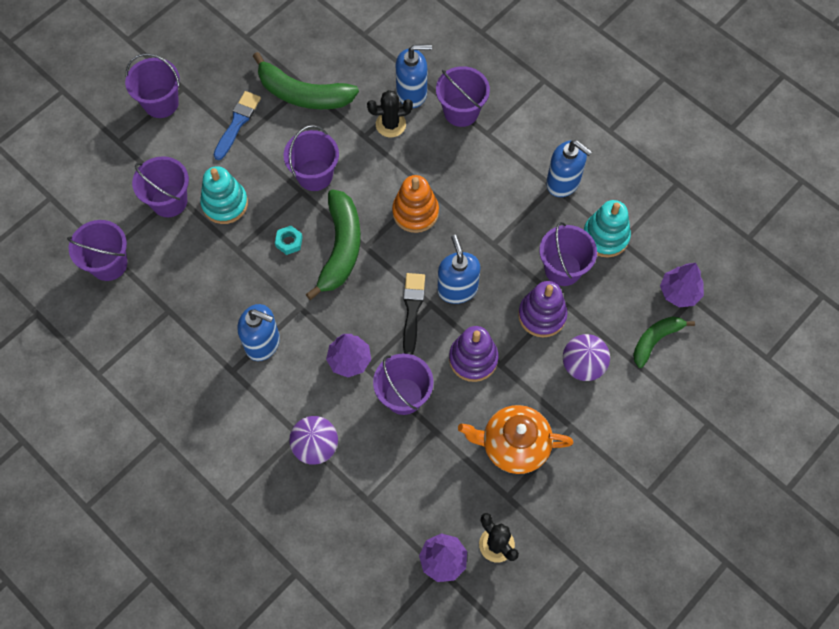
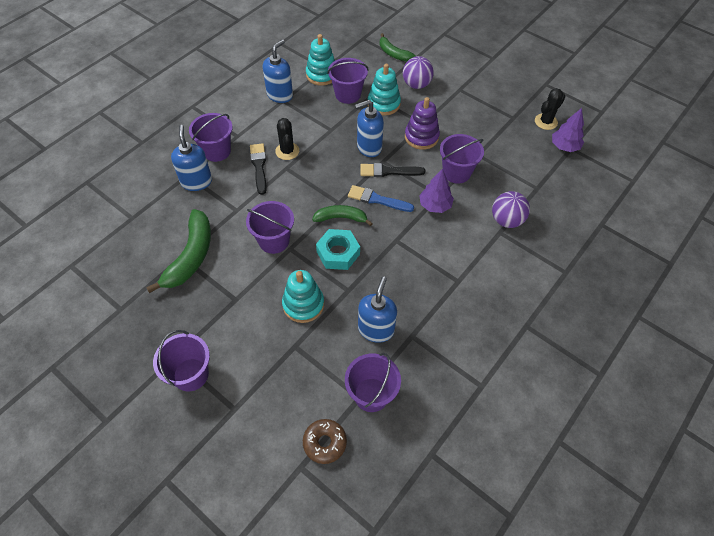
camera: 95 degrees left, 10 degrees down
(68, 219) = (325, 443): none -> brown donut
(169, 201) = (302, 351): purple bucket -> none
(237, 123) = (218, 304): blue brush -> blue brush (377, 199)
(263, 343) = (430, 262): blue soap dispenser -> blue soap dispenser (376, 329)
(289, 242) = (338, 253): turquoise nut -> turquoise nut, size x1.82
(340, 248) = (341, 218): green banana -> green banana, size x0.61
(390, 124) = (226, 193): black cactus -> black cactus (287, 151)
(415, 212) = (307, 174): orange stacking toy -> none
(432, 158) = (259, 166): none -> black brush
(514, 445) = (478, 115): orange teapot -> none
(542, 315) = (383, 104): purple stacking toy -> turquoise stacking toy
(679, 292) = (359, 43): purple tree -> none

